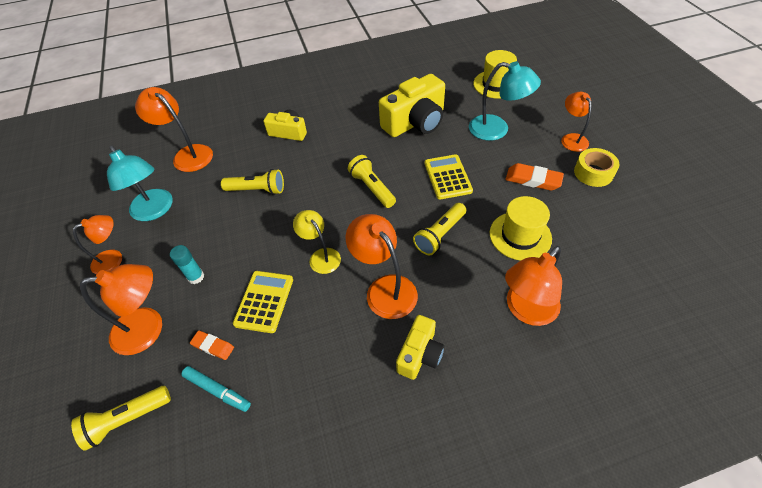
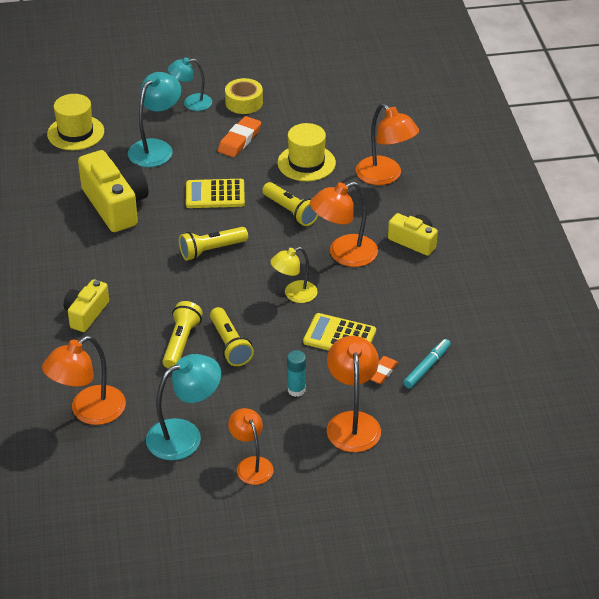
camera: 85 degrees left, 10 degrees down
(127, 420) = (445, 427): yellow flashlight -> yellow flashlight (230, 345)
(571, 139) = (191, 103): orange lamp -> turquoise lamp

